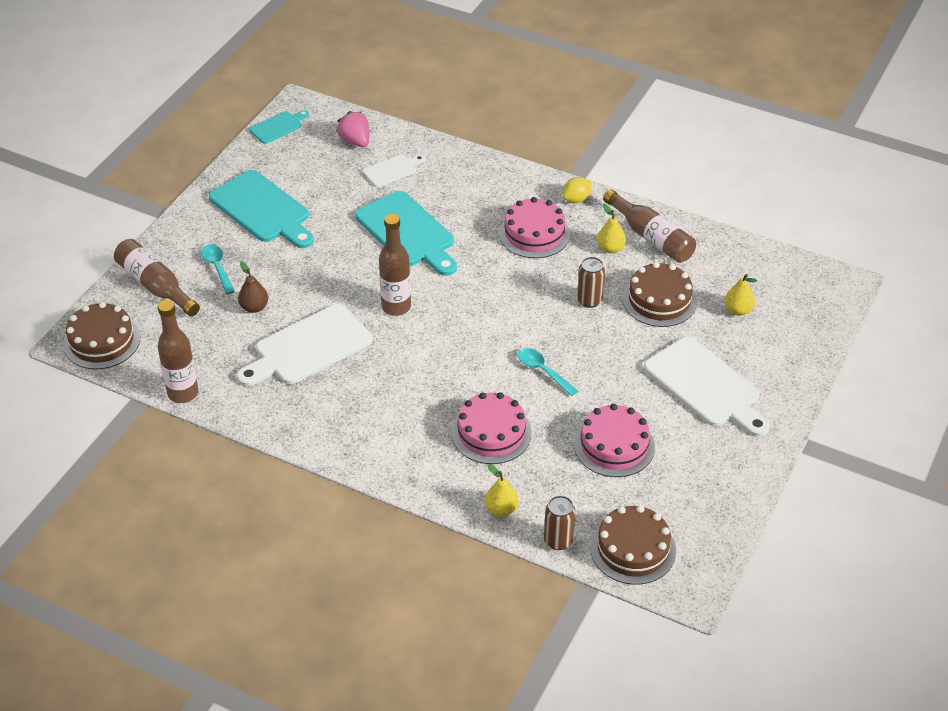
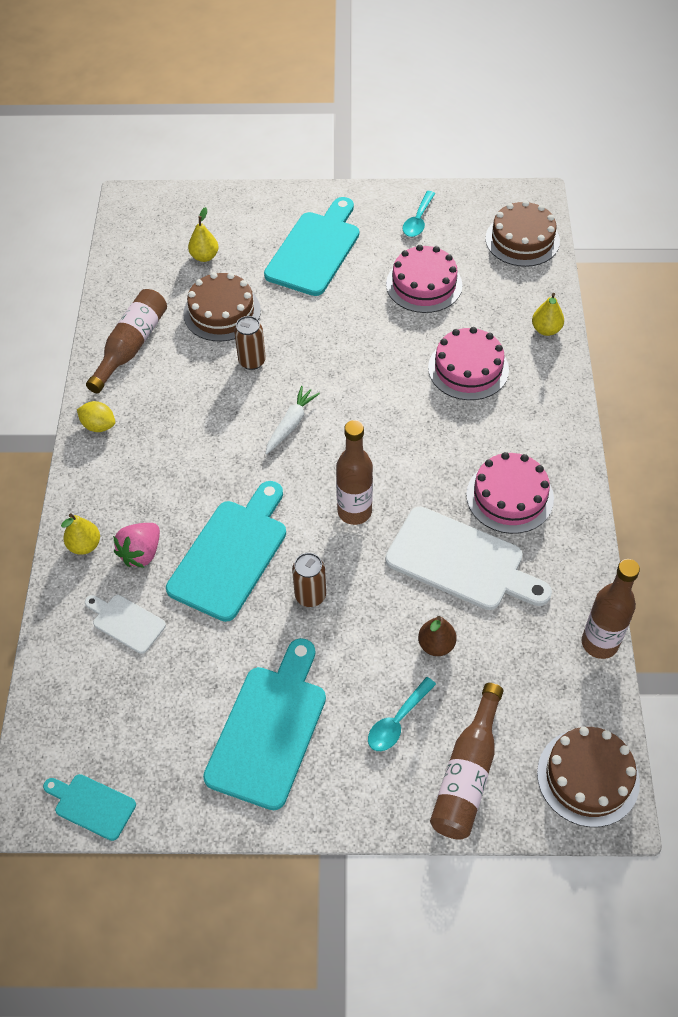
camera: 115 degrees left, 10 degrees up
(355, 141) = (85, 691): pink strawberry -> pink strawberry (141, 553)
(506, 301) = (291, 424): none -> white carrot
(534, 234) = (174, 440): pink cake -> pink cake (509, 496)
(542, 371) = (368, 361): turquoise spoon -> turquoise spoon (418, 220)
(558, 541) = (549, 284): brown can -> brown can (310, 596)
(610, 248) = (165, 371): yellow pear -> yellow pear (85, 545)
(705, 386) = (315, 250): white cutting board -> turquoise cutting board

